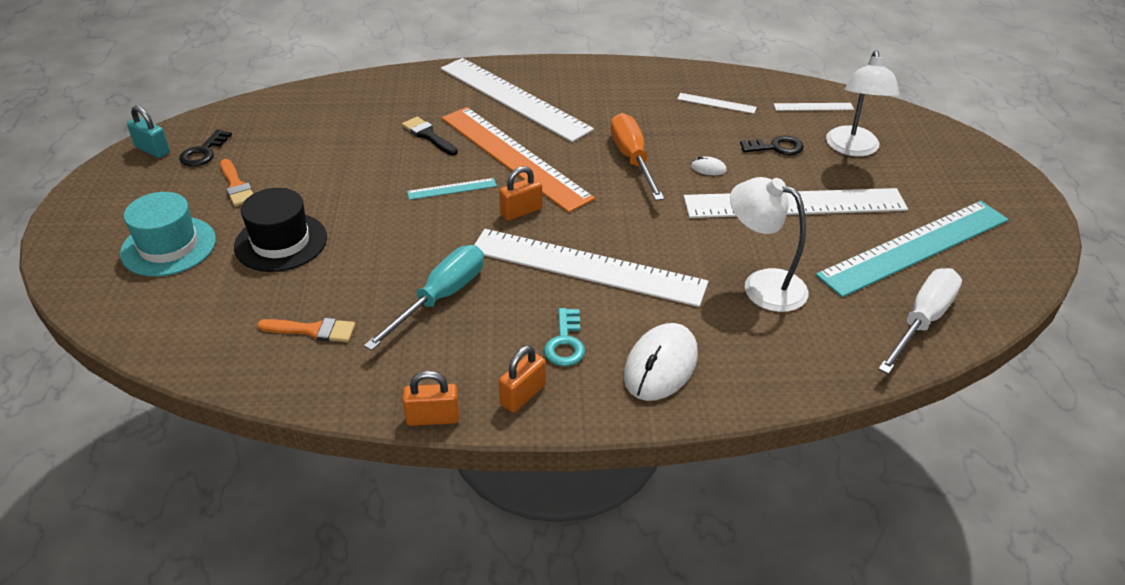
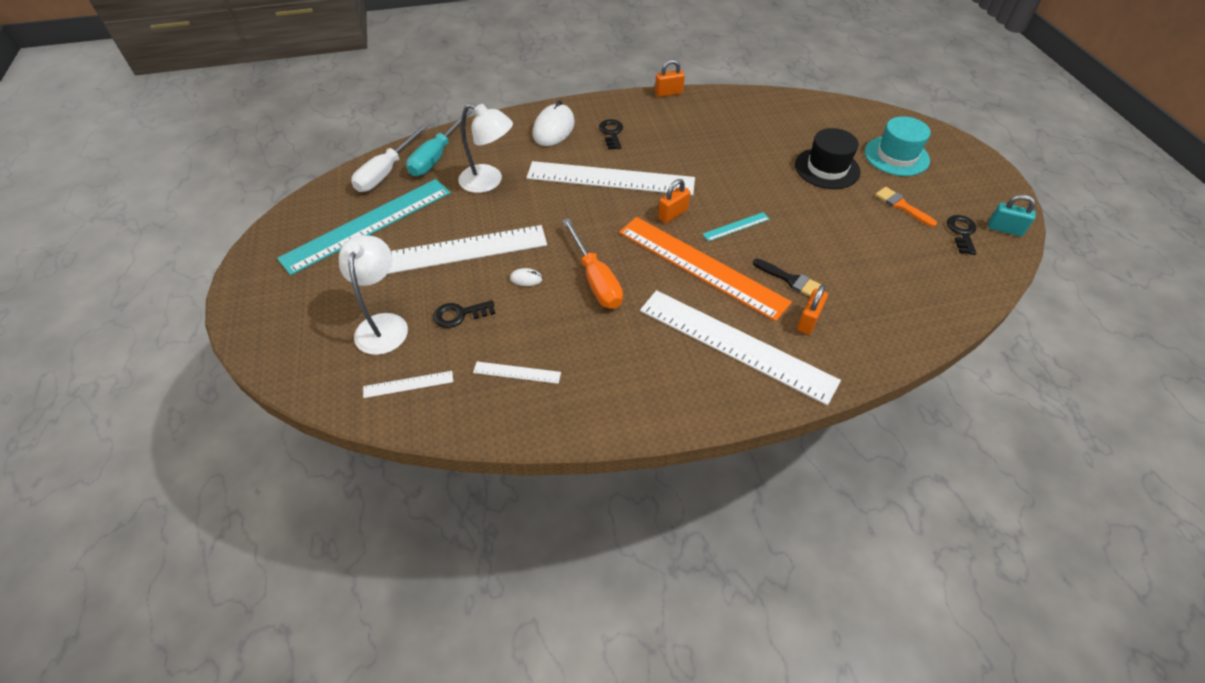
camera: 170 degrees right, 10 degrees up
(313, 330) = (760, 122): orange brush -> none
(440, 298) = (697, 148): turquoise screwdriver -> turquoise screwdriver (436, 156)
(523, 395) = (626, 107): orange padlock -> orange padlock (808, 321)
(565, 343) = (611, 133): turquoise key -> black key

